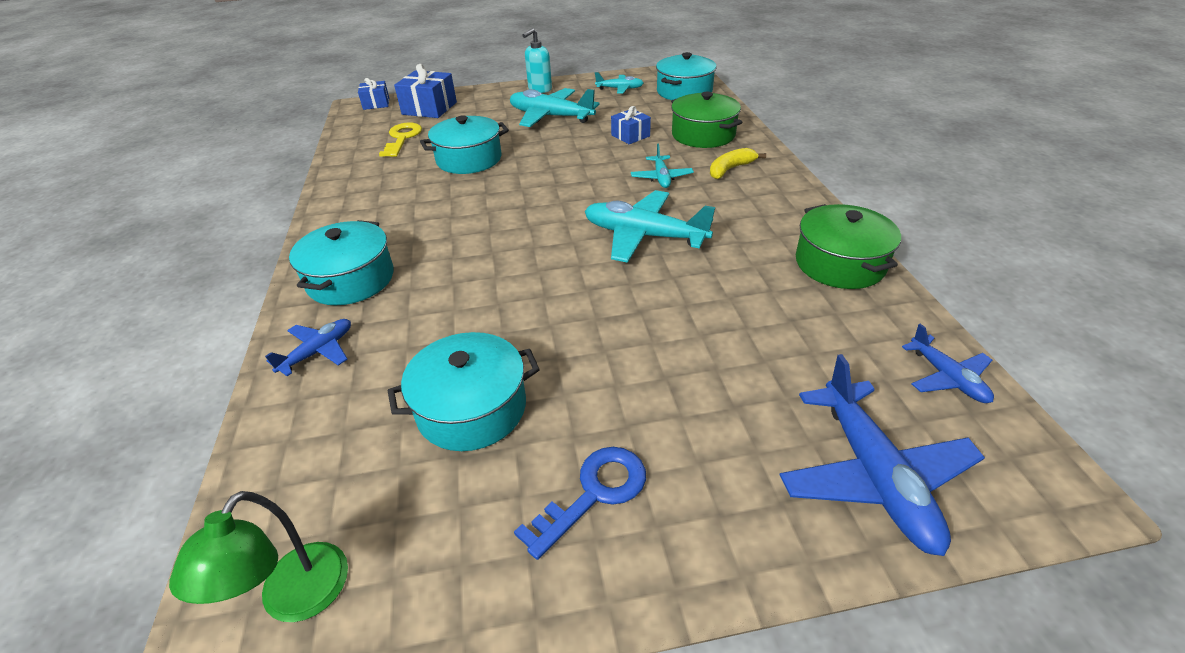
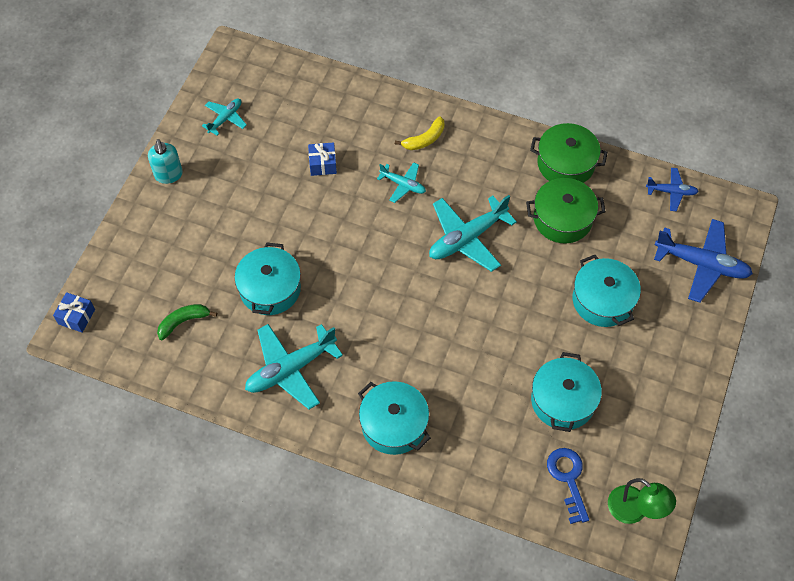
camera: 60 degrees left, 20 degrees up
(318, 352) = (462, 463): blue plane -> none
(402, 138) = (183, 322): yellow key -> green banana
(429, 108) = (132, 277): blue gift -> none
(551, 117) = (238, 196): turquoise plane -> turquoise plane (290, 369)
(593, 493) = (648, 373): blue key -> blue key (568, 479)
(684, 91) = (274, 80): turquoise pot -> turquoise pot (602, 300)
(703, 135) = (361, 120): green pot -> green pot (562, 219)
(730, 169) = (424, 139): yellow banana -> yellow banana turned 120 degrees counterclockwise

